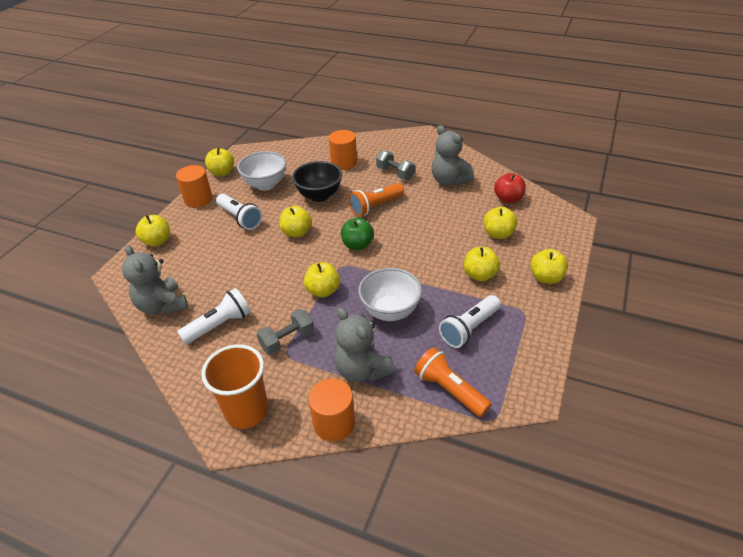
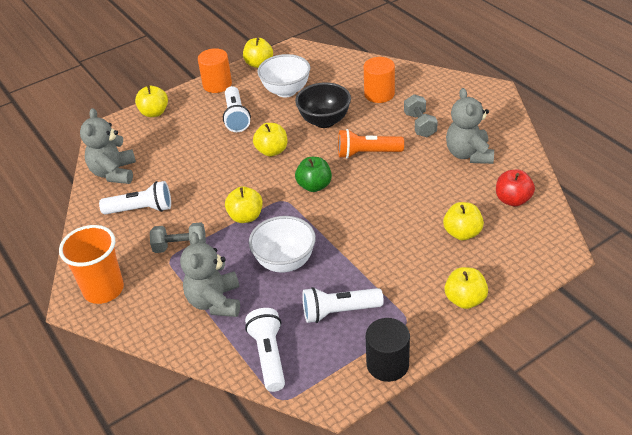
camera: 35 degrees right, 0 degrees up
(334, 423) = (156, 333): orange cylinder -> none
(449, 390) = (269, 356): orange flashlight -> white flashlight
(479, 275) = (400, 266): yellow apple -> none
(542, 349) = (387, 364): none -> black cylinder

